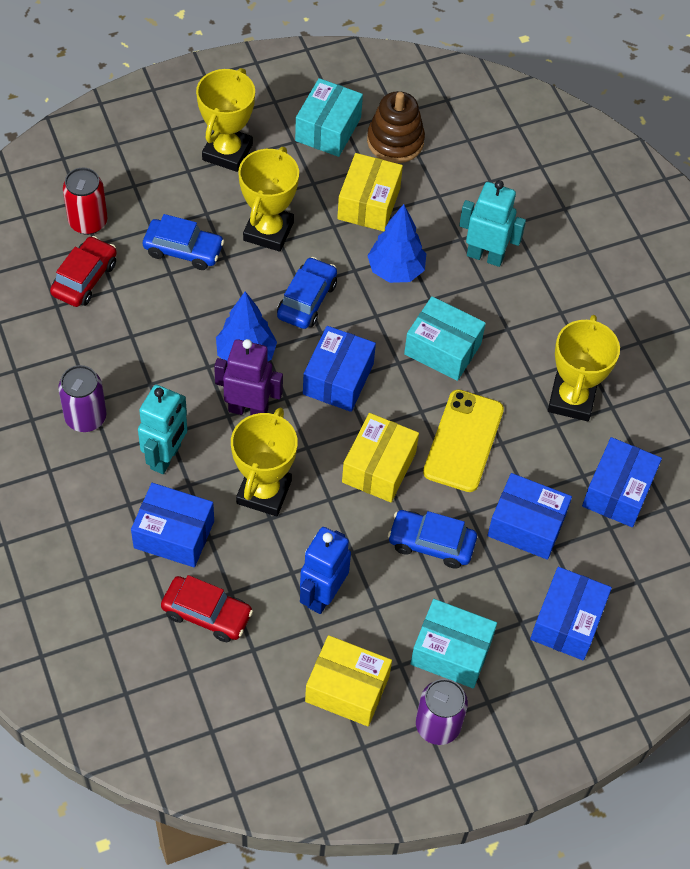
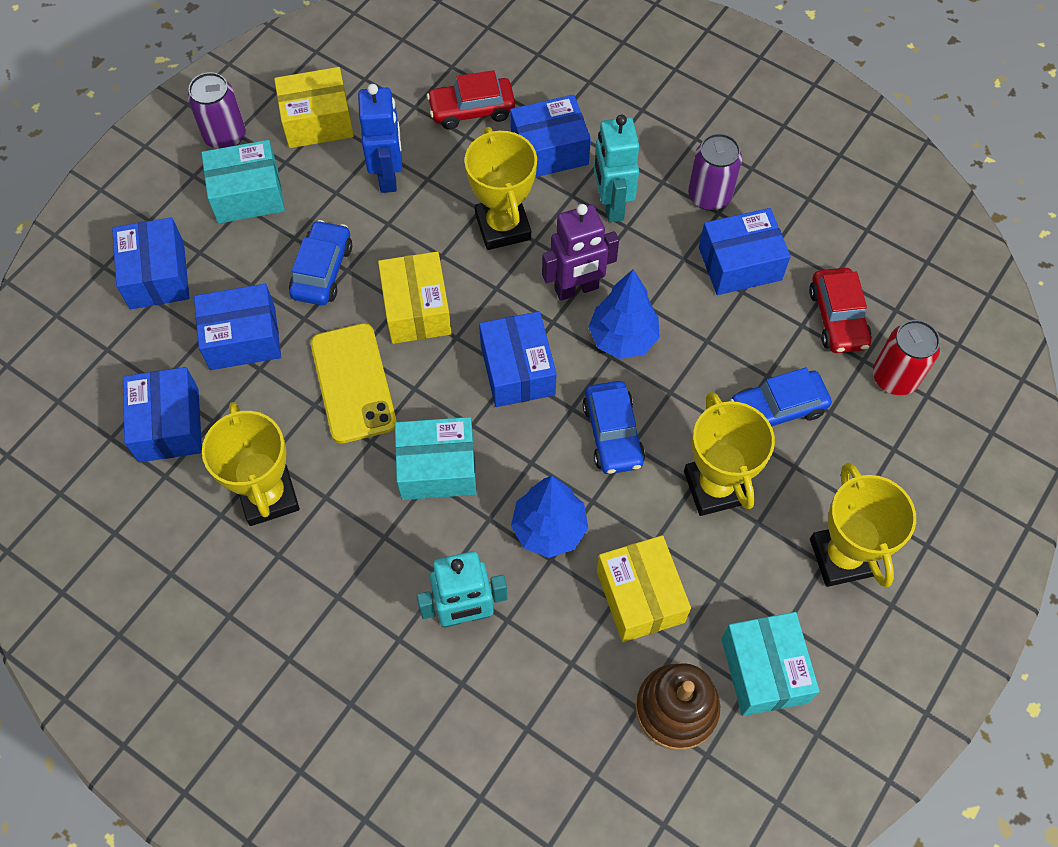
camera: 150 degrees right, 5 degrees up
(114, 355) = (740, 264): none -> blue box
(431, 543) = (322, 270): blue car -> blue car turned 60 degrees counterclockwise

